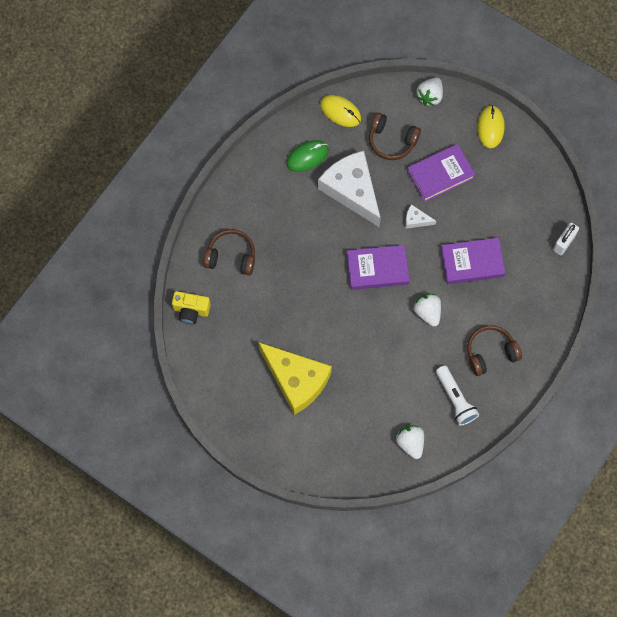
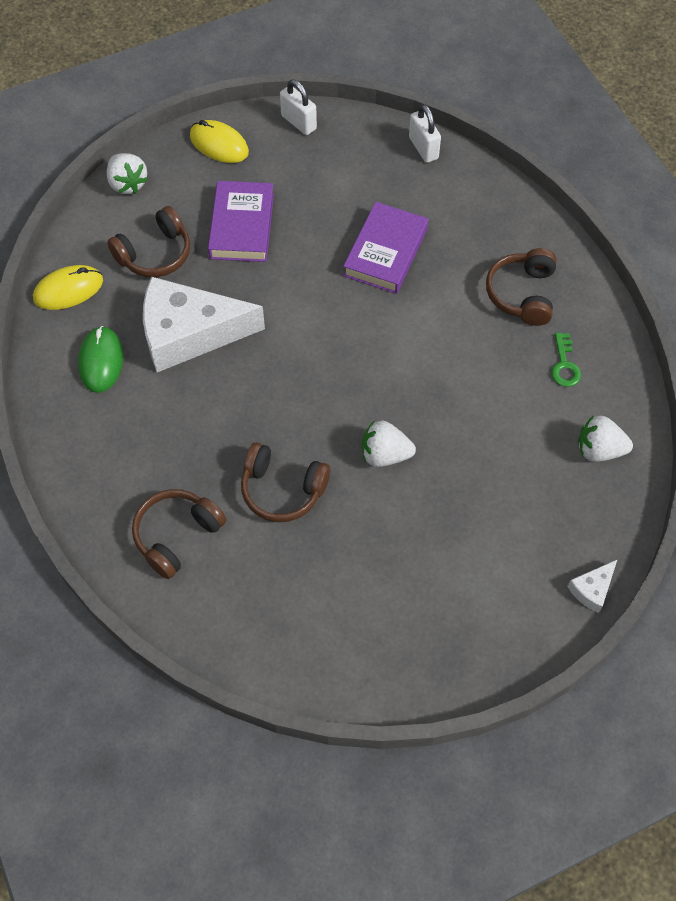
camera: 60 degrees left, 10 degrees down
(191, 310) = (223, 637): yellow camera -> none
(287, 292) = (282, 490): none -> brown headphones
(296, 380) = (422, 547): yellow cheese -> none
(377, 269) = (322, 361): purple book -> none
(416, 220) = (284, 282): white cheese -> white cheese (592, 589)
(427, 312) = (422, 335): white strawberry -> white strawberry (385, 454)
(455, 399) = (564, 365): white flashlight -> green key
(536, 162) = (298, 122): none -> white padlock

